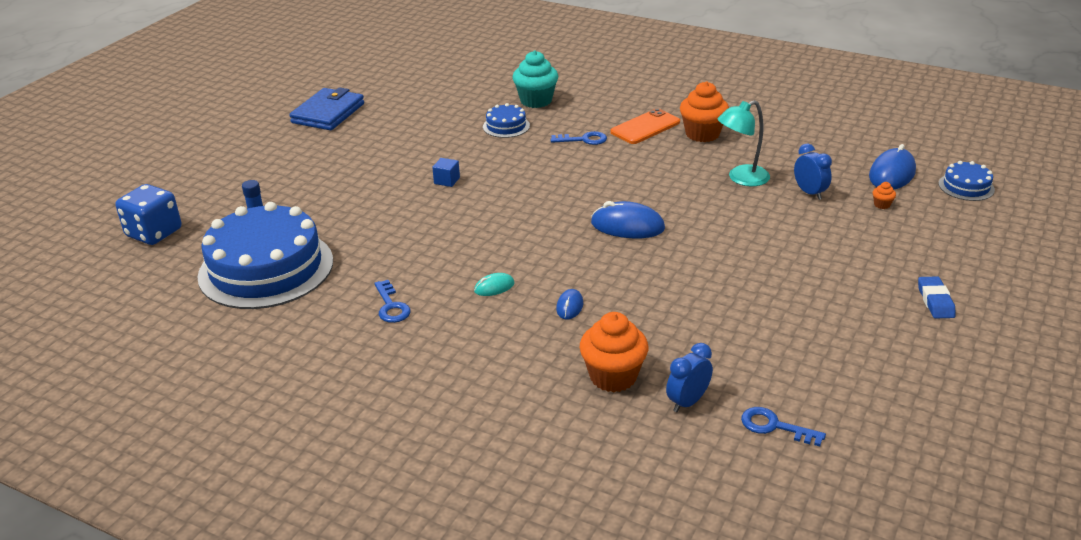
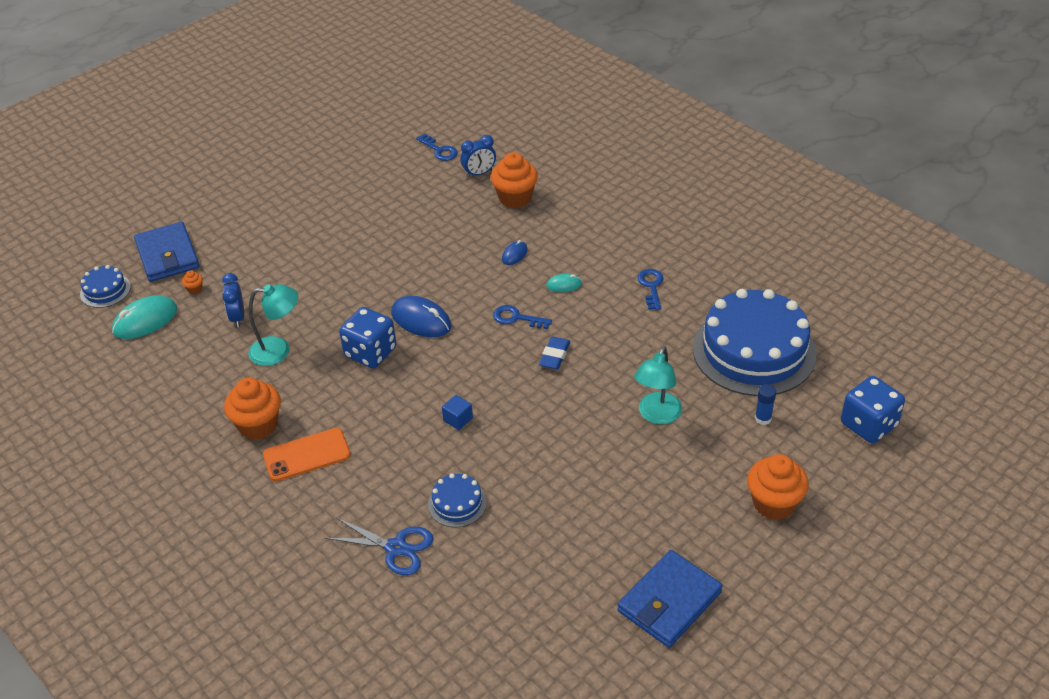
camera: 160 degrees left, 10 degrees up
(249, 170) = (774, 503): none -> orange cupcake
(359, 202) = (657, 415): none -> turquoise lamp
(447, 181) = (559, 424): blue cube -> blue cube (458, 419)
(536, 101) = (396, 548): turquoise cupcake -> blue scissors
(584, 140) = (385, 452): blue key -> blue key (516, 318)
(654, 193) = (370, 352): none -> blue dice
(892, 174) = (145, 320): blue mouse -> turquoise mouse
(935, 301) = (259, 200): blue eraser -> blue eraser (554, 356)
(953, 225) = (167, 255): none -> blue wallet

